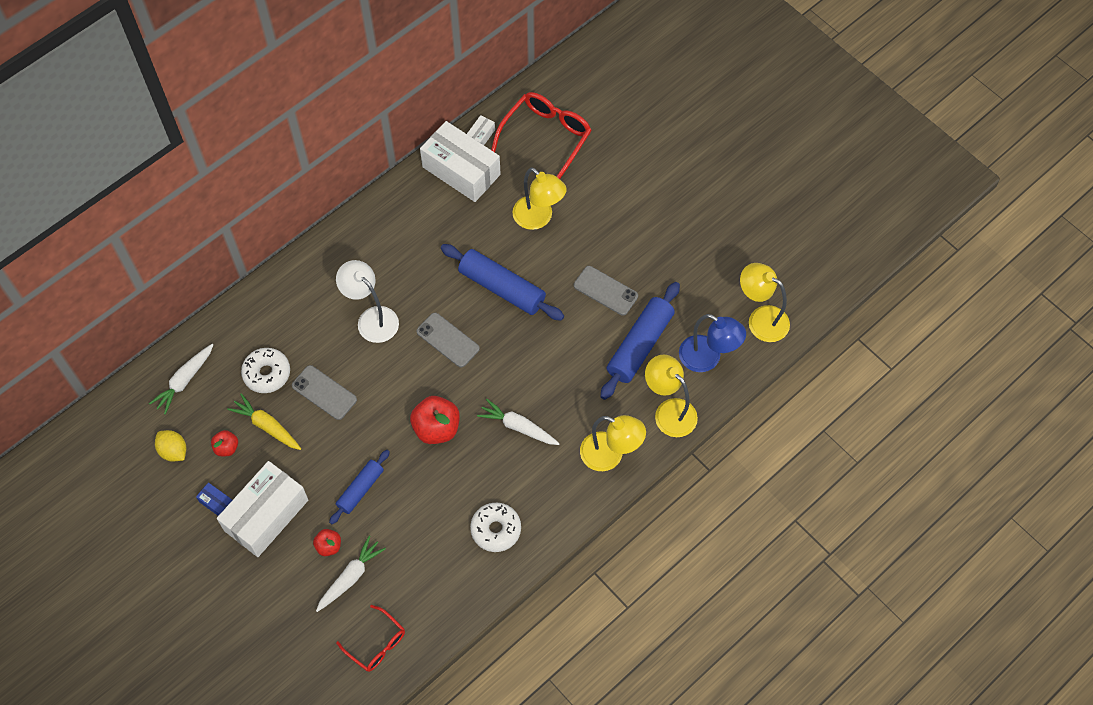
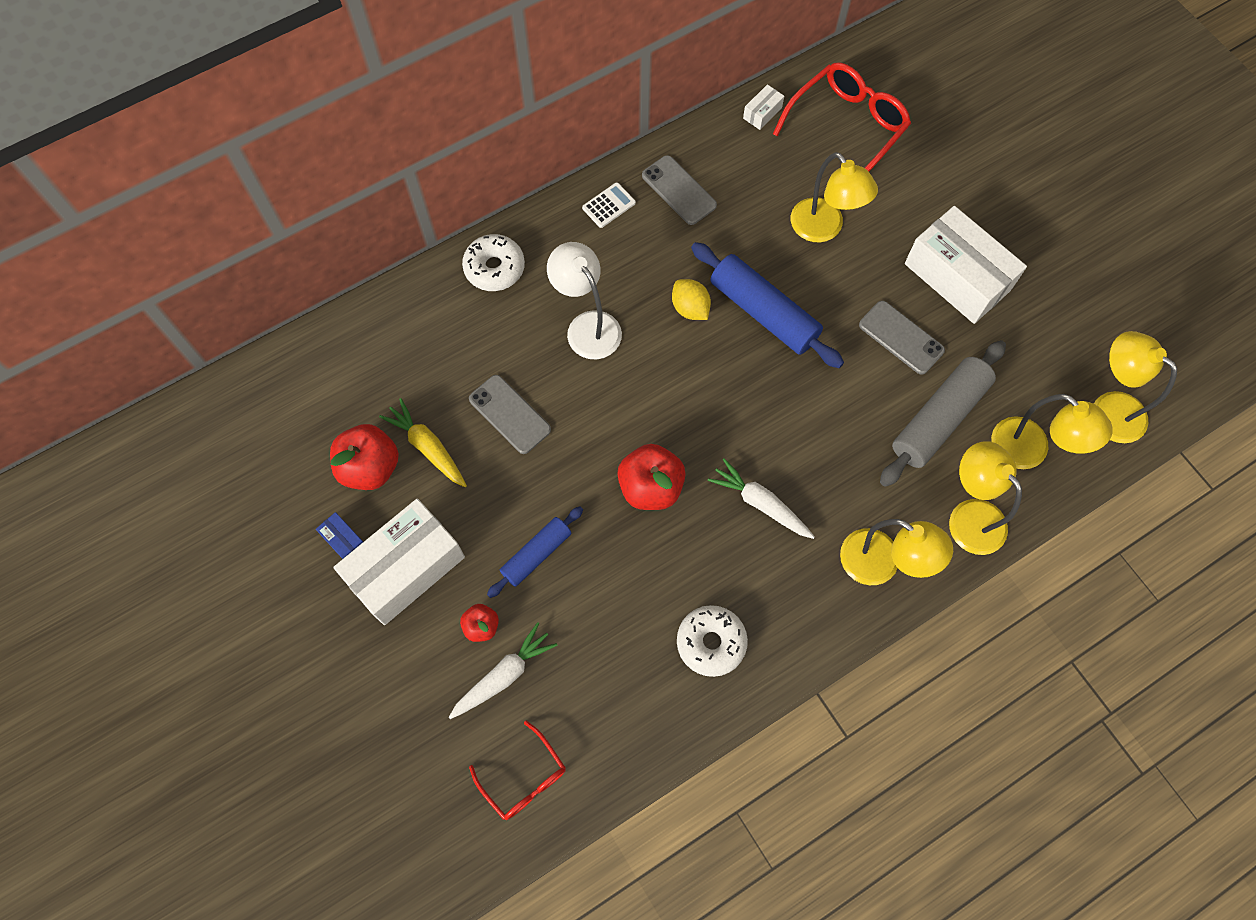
camera: 10 degrees right, 5 degrees up
(173, 451) = (301, 460): yellow lemon -> yellow lemon (690, 308)
(184, 381) = (332, 369): white carrot -> none
(226, 448) = (370, 467): red apple -> red apple, size x1.85
(267, 373) = (439, 377): white donut -> white donut (494, 268)
(374, 225) = (609, 205): none -> white calculator
(448, 340) = (682, 370): grey phone -> grey phone (679, 190)
(461, 170) = (731, 153): white box -> white box (957, 277)
(640, 345) = (939, 419): blue rolling pin -> grey rolling pin
(707, 358) = (1029, 451): blue lamp -> yellow lamp

